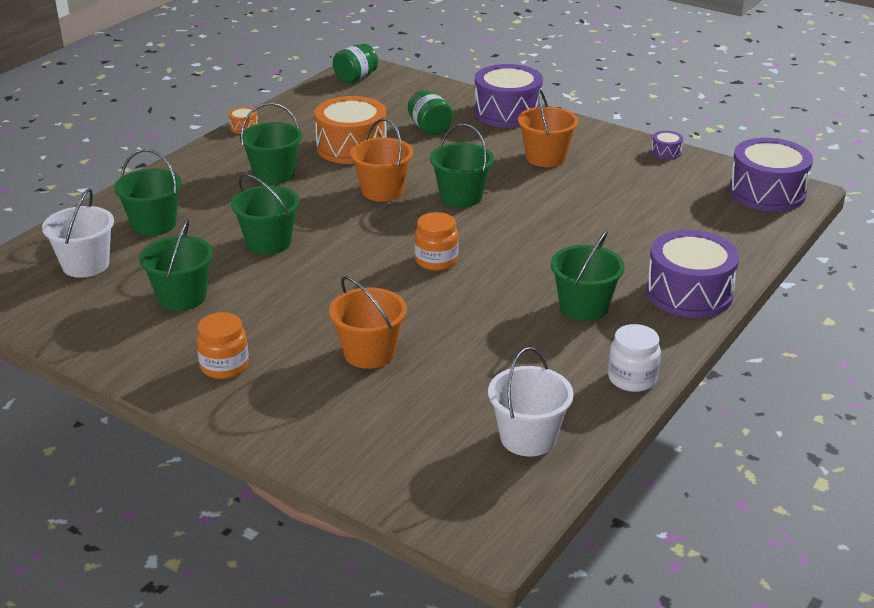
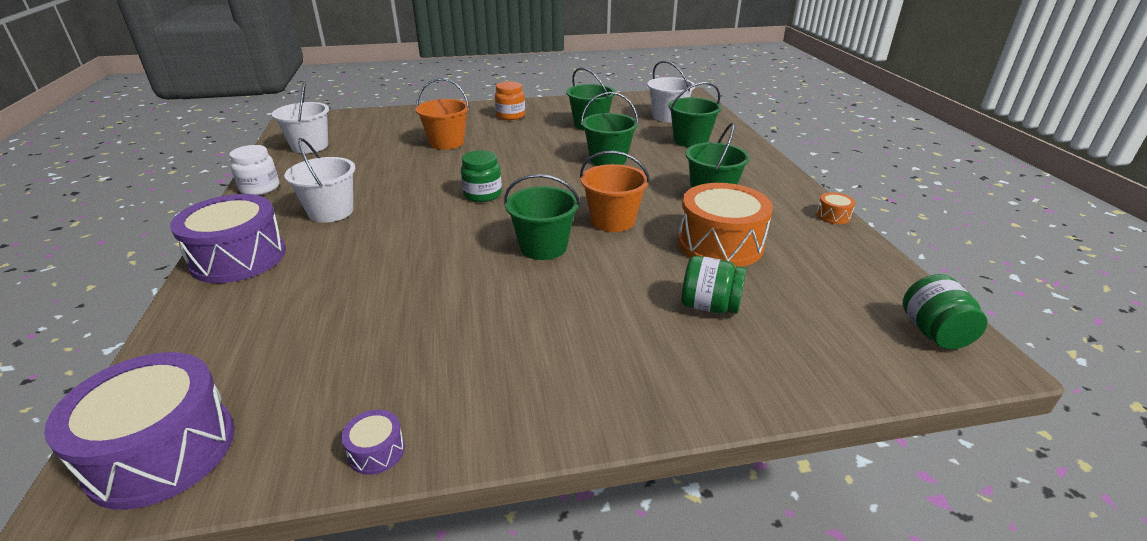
camera: 135 degrees right, 0 degrees up
(436, 260) = (482, 194): orange jar -> green jar
(507, 112) = (684, 392): purple drum -> none
(545, 157) = (529, 338): orange bucket -> none
(584, 307) = (331, 212): green bucket -> white bucket

